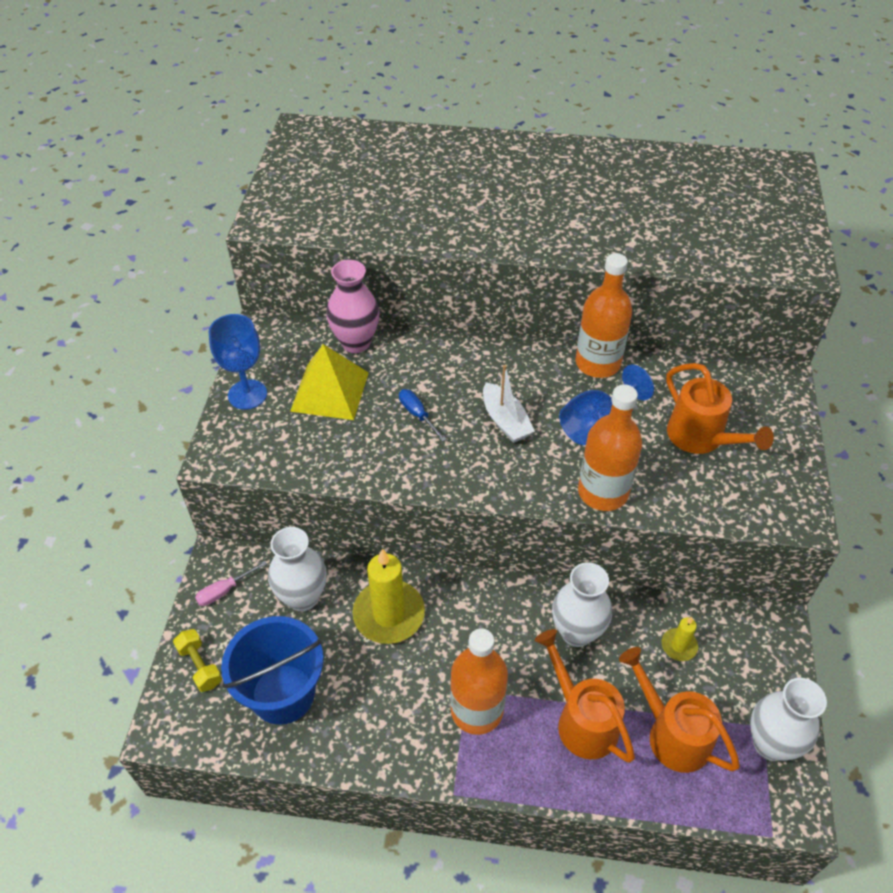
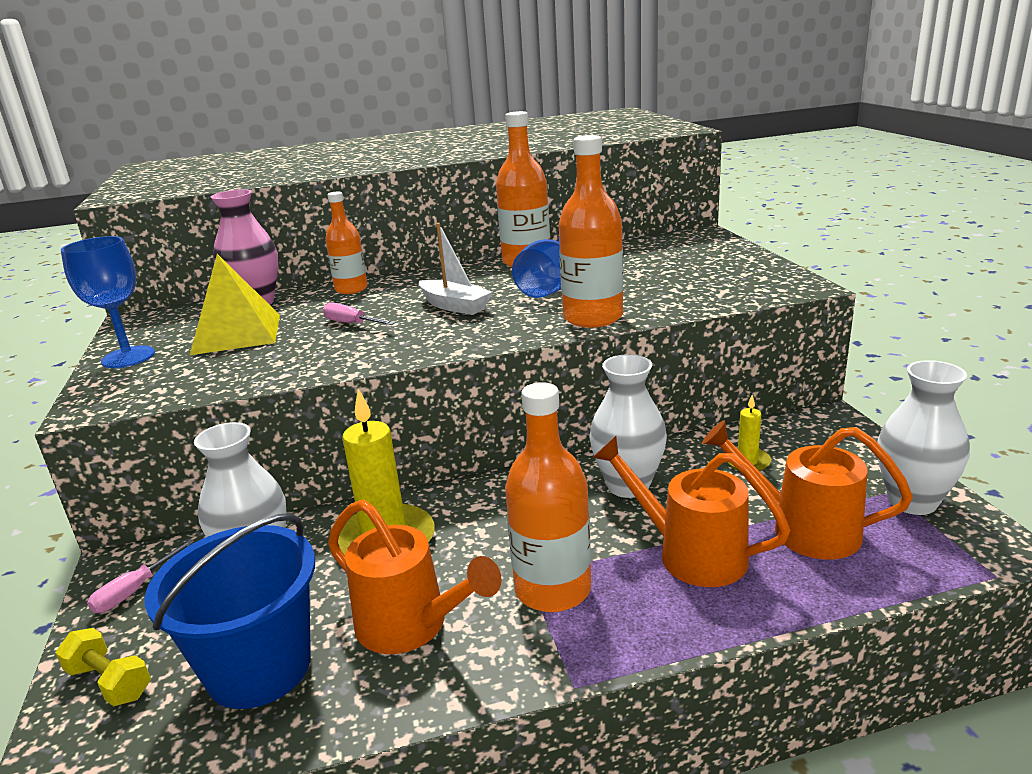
camera: 20 degrees left, 25 degrees down
(417, 414) = (351, 324): blue screwdriver -> pink screwdriver
(435, 350) = (351, 289): none -> orange bottle
(701, 438) = (662, 272): orange watering can -> orange watering can (412, 626)

